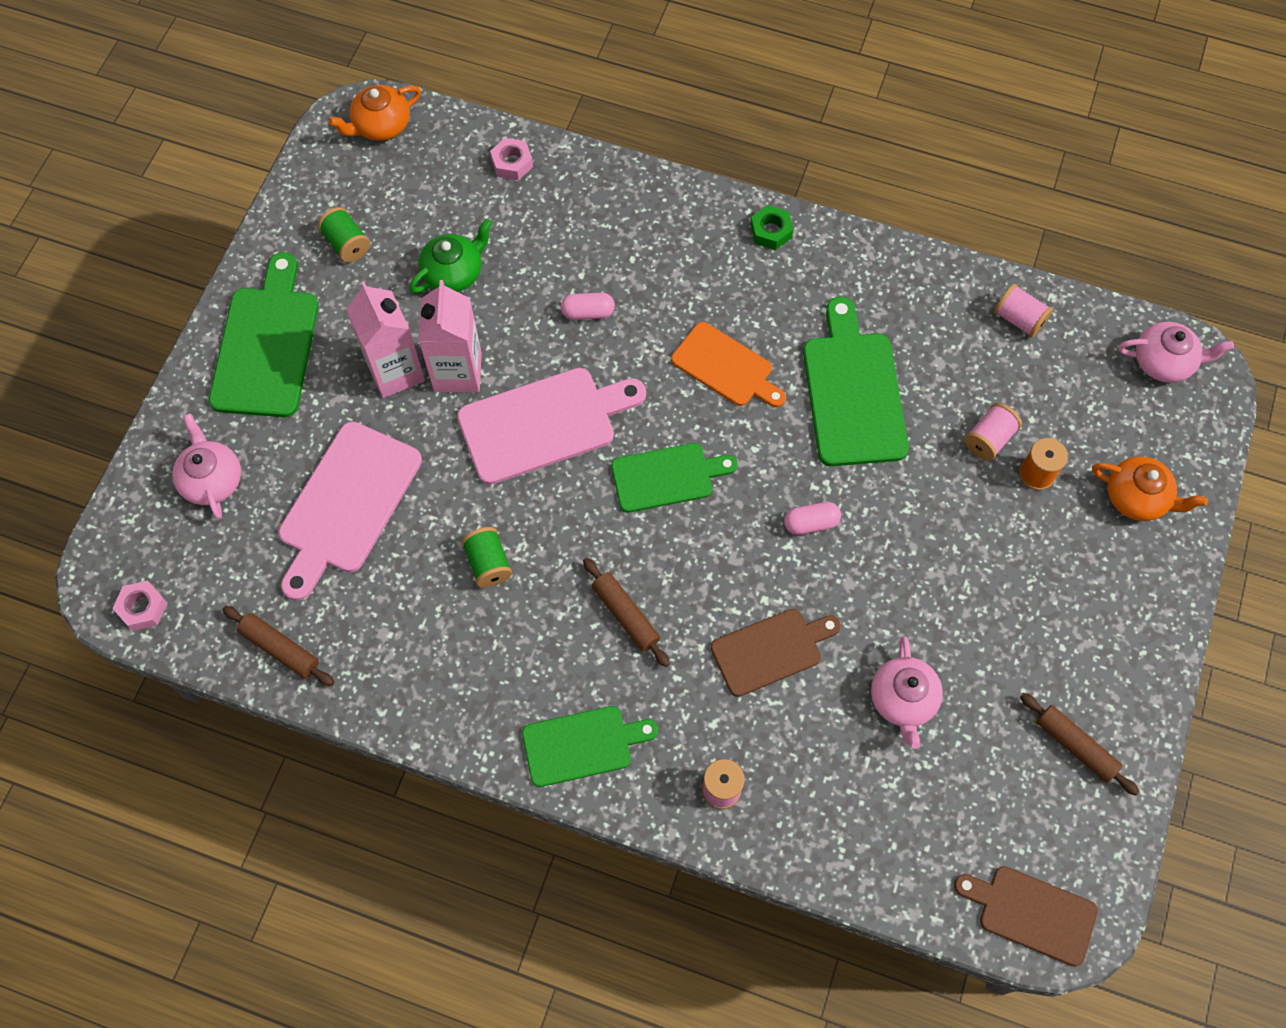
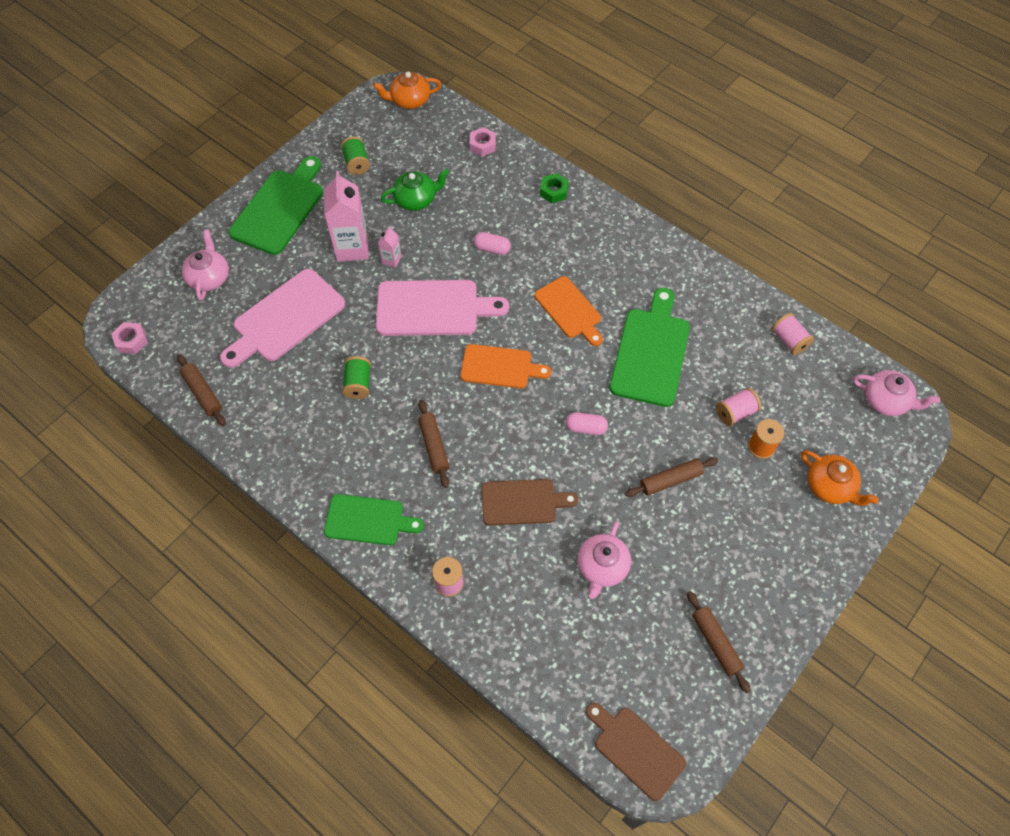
camera: 20 degrees right, 5 degrees down
(457, 372) = (391, 260): pink carton -> pink carton, size x0.47
(667, 477) = (500, 367): green cutting board -> orange cutting board
(771, 231) = (636, 234): green nut -> green nut (554, 191)
(943, 556) = (670, 480): none -> brown rolling pin

